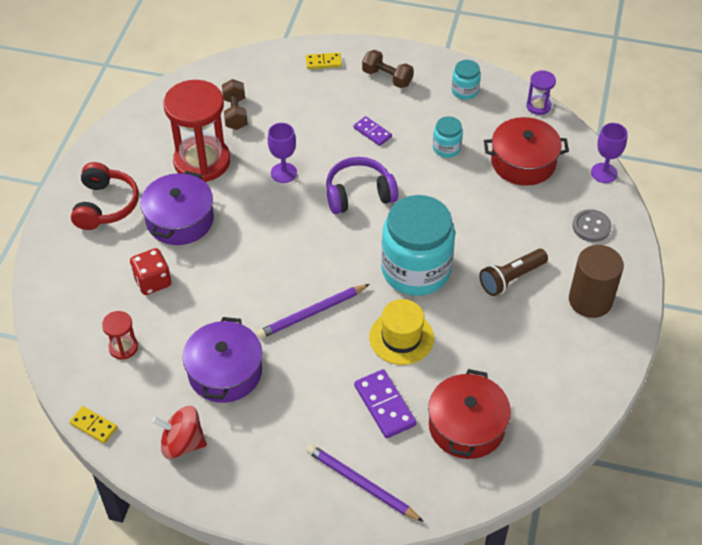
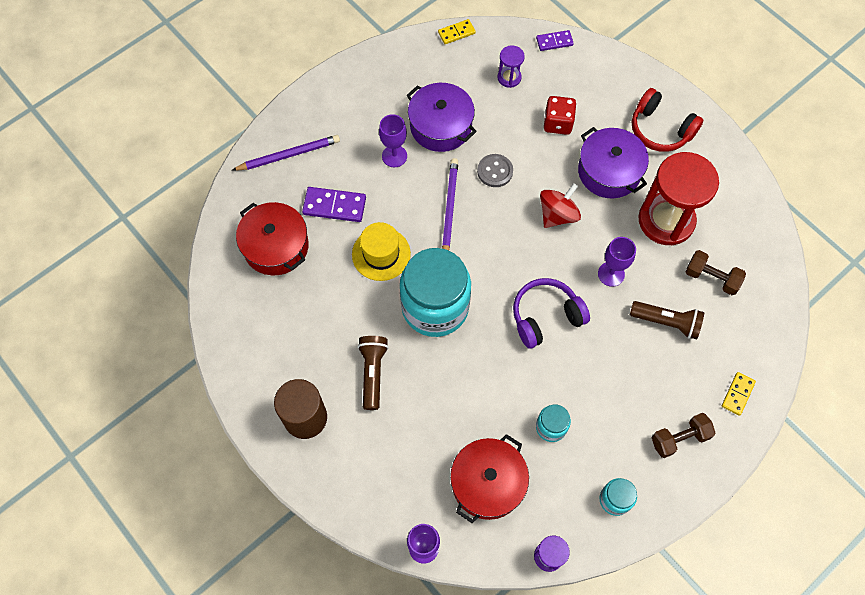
camera: 125 degrees right, 15 degrees up
(123, 347) = (509, 77): red hourglass -> purple hourglass
(182, 443) = (403, 73): red spinning top -> red spinning top (557, 215)
(290, 390) = (394, 156): none -> purple goblet
(298, 122) = (667, 322): none -> brown flashlight
(359, 194) = (546, 317): purple headphones -> purple headphones turned 135 degrees counterclockwise
(372, 132) = (613, 376): purple domino -> purple domino (554, 42)
(591, 227) = (374, 482): grey button -> grey button (495, 171)

